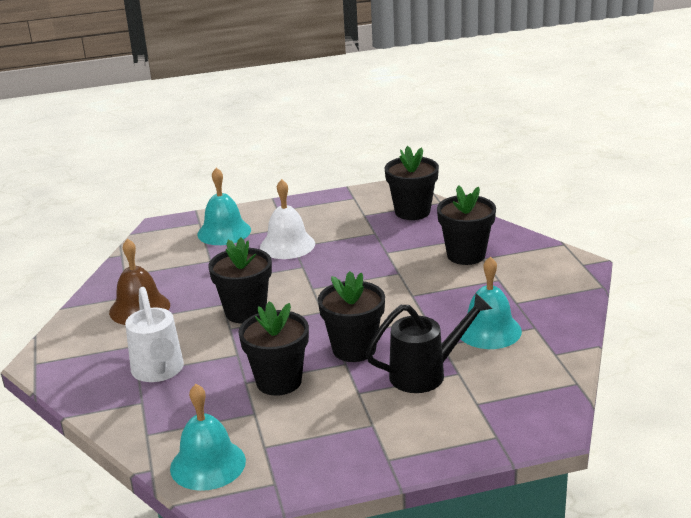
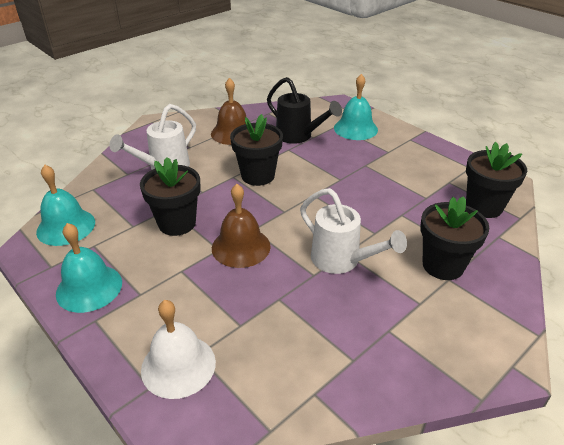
camera: 60 degrees right, 10 degrees up
(287, 245) = (364, 161): white bell -> white bell (178, 365)
(354, 349) = (241, 247): black flower pot -> brown bell
(421, 300) = (341, 261): none -> white watering can
(426, 373) = (227, 303): black watering can -> black watering can (298, 136)
(489, 330) = (323, 324): turquoise bell -> turquoise bell (89, 288)

